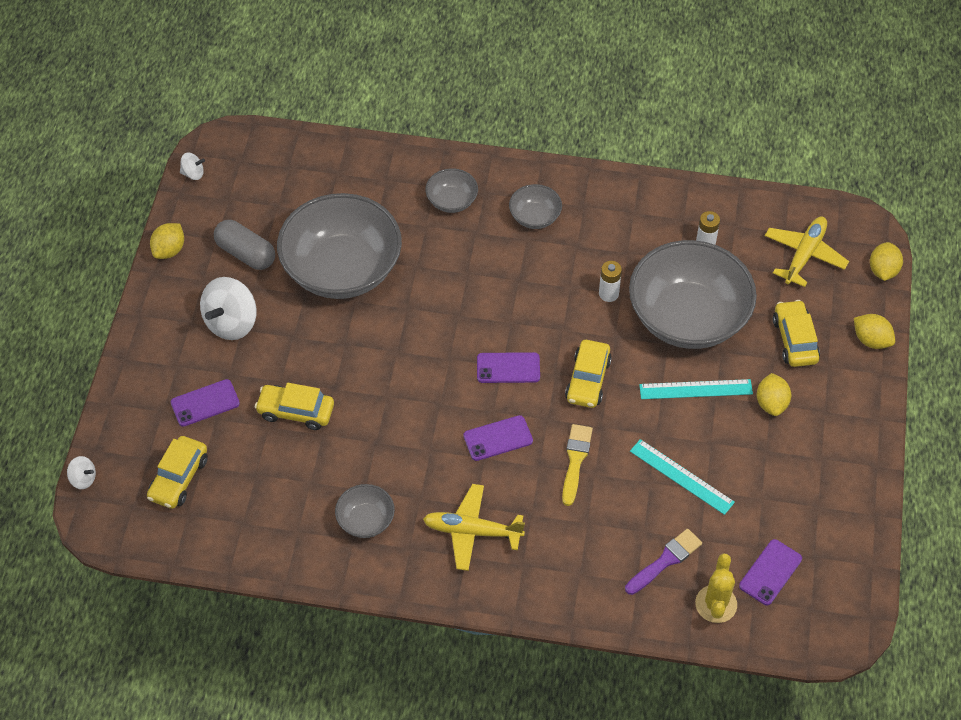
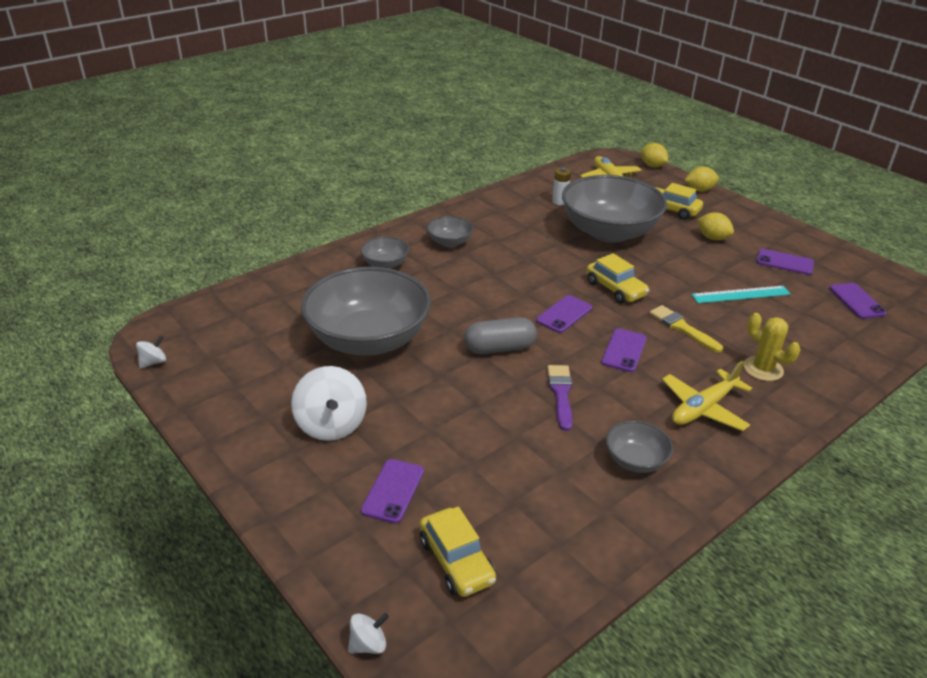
camera: 50 degrees left, 20 degrees down
(169, 250) = (202, 419): yellow lemon -> none
(246, 253) = (276, 378): grey capsule -> grey capsule (499, 348)
(296, 411) = (473, 439): yellow car -> none
(608, 294) = (552, 248): white battery -> none
(665, 560) = (812, 335): purple brush -> purple brush (561, 394)
(695, 389) = (671, 256): turquoise ruler -> none
(716, 604) = (869, 334): yellow cactus -> yellow cactus (763, 369)
(786, 484) = (784, 262): none -> purple phone

